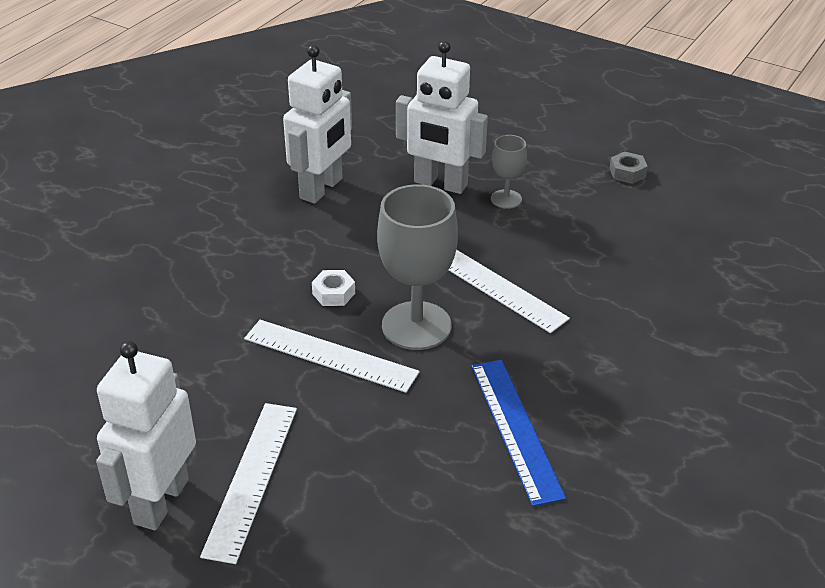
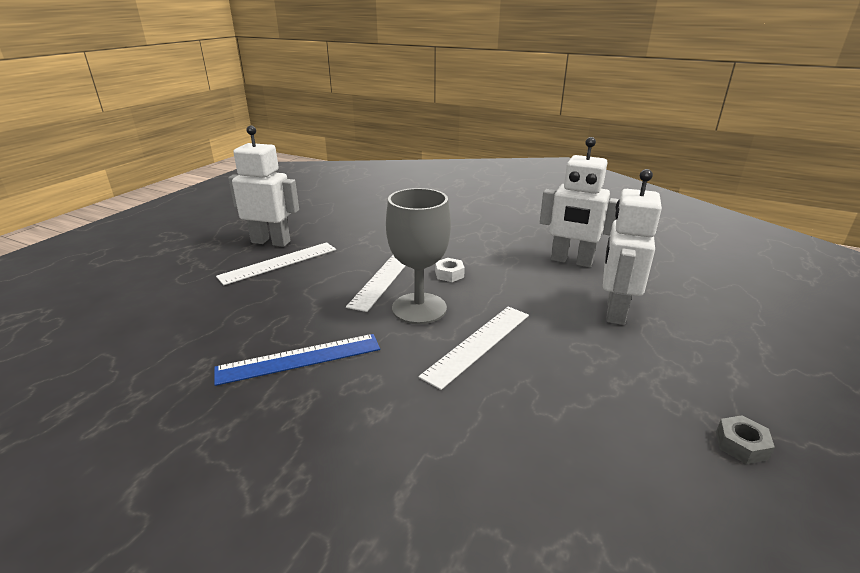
camera: 85 degrees right, 10 degrees down
(252, 479) = (279, 263): white ruler -> white ruler turned 45 degrees counterclockwise
(506, 199) = (616, 348): grey goblet -> none

